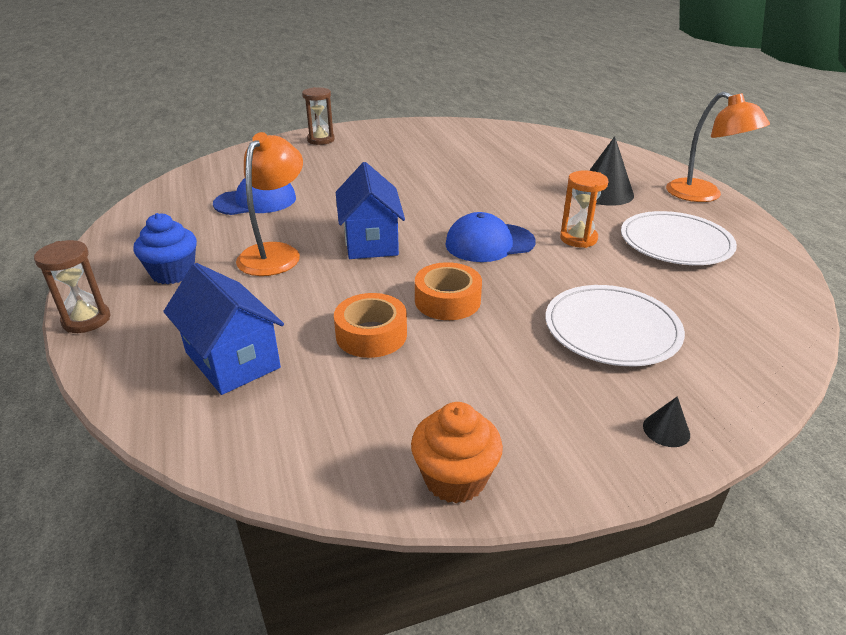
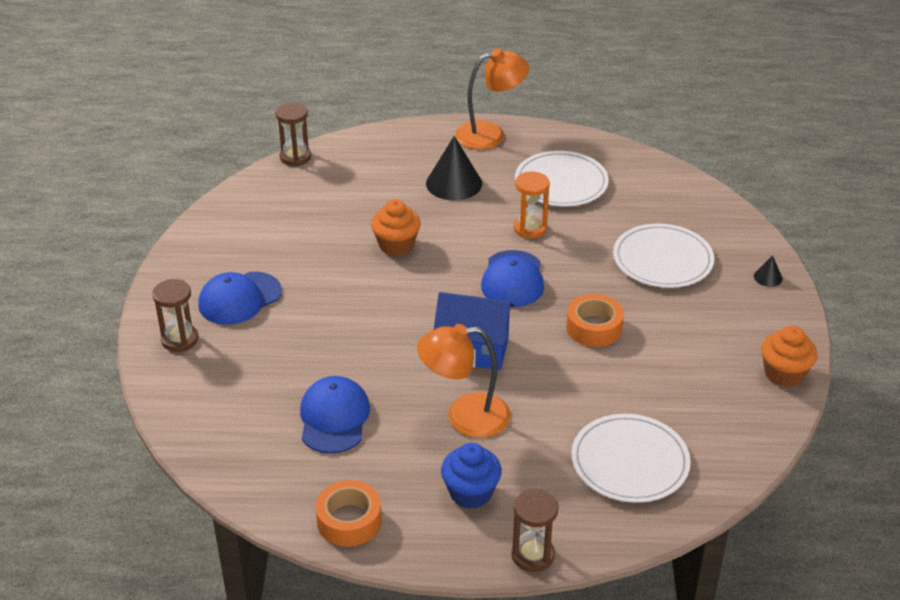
camera: 70 degrees left, 5 degrees up
(232, 360) = (630, 461): blue house -> white plate
(275, 253) = (465, 417): orange lamp -> orange lamp turned 45 degrees counterclockwise
(371, 335) = (624, 379): orange tape -> orange tape (349, 521)
(376, 147) = (239, 298): none -> blue cap
(489, 185) = (396, 245): none -> orange cupcake
(561, 133) = (295, 157): none -> brown hourglass

